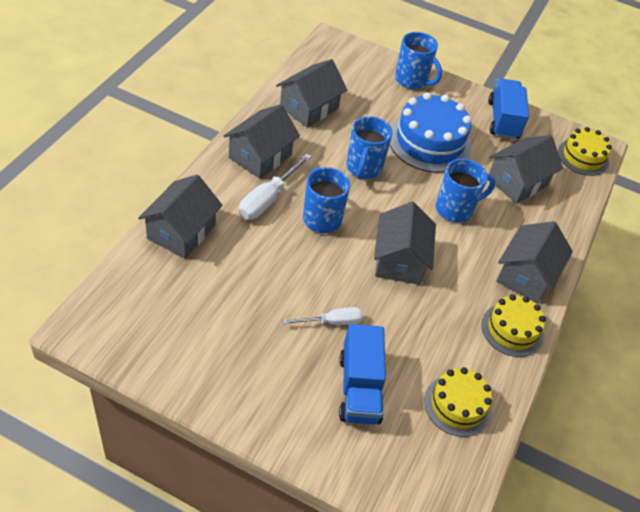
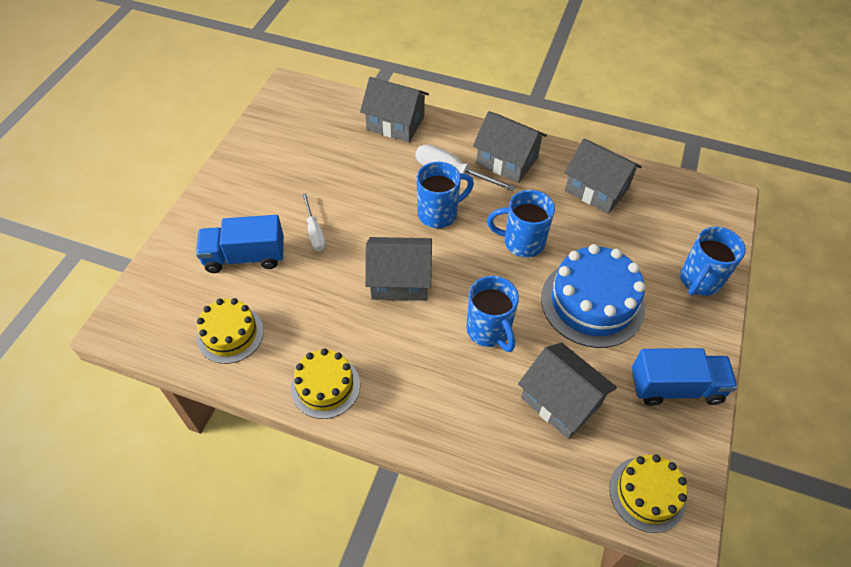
camera: 90 degrees right, 5 degrees up
(526, 275) = (405, 404): grey house -> none

